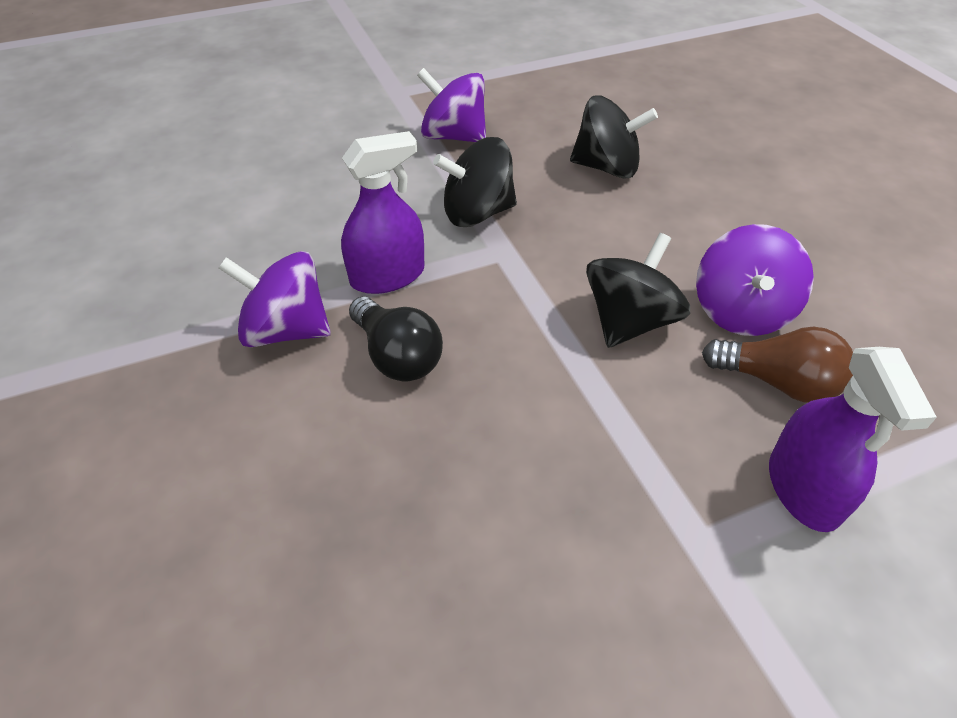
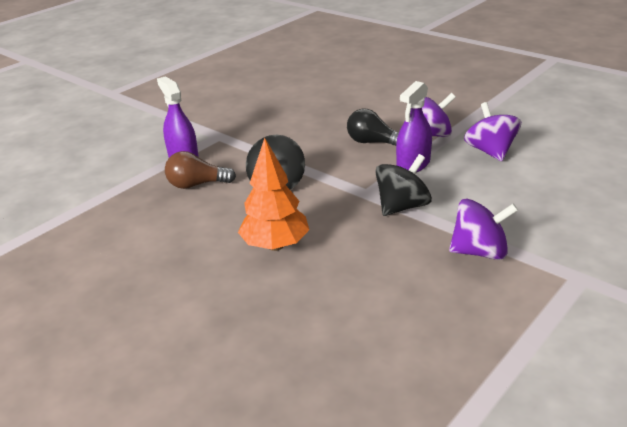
camera: 155 degrees right, 15 degrees down
(606, 167) = (345, 267): black spinning top -> none
(676, 219) = (275, 245): none -> orange tree
(741, 311) = (220, 207): purple spinning top -> purple spinning top (490, 151)

